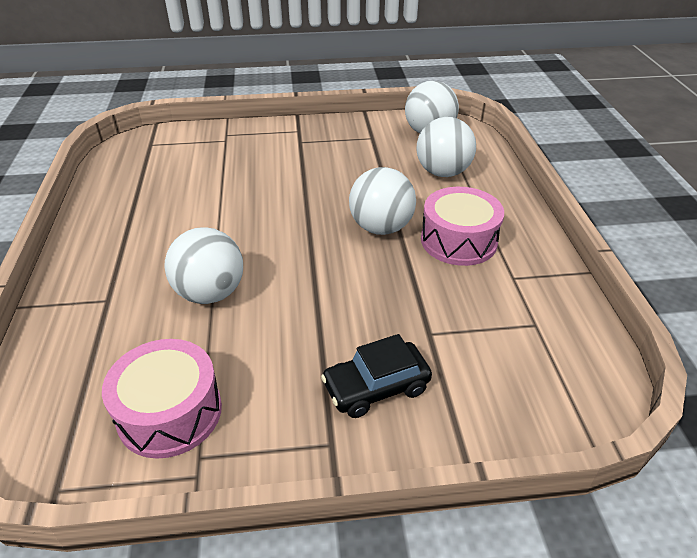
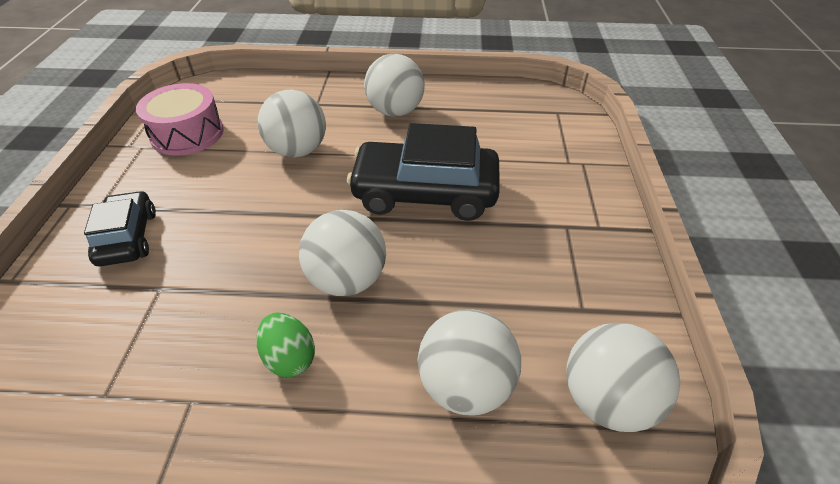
camera: 100 degrees right, 5 degrees up
(136, 235) = (395, 111): none -> white ball
(272, 202) = (425, 193): none -> black car
(458, 240) = (289, 357): pink drum -> green egg

